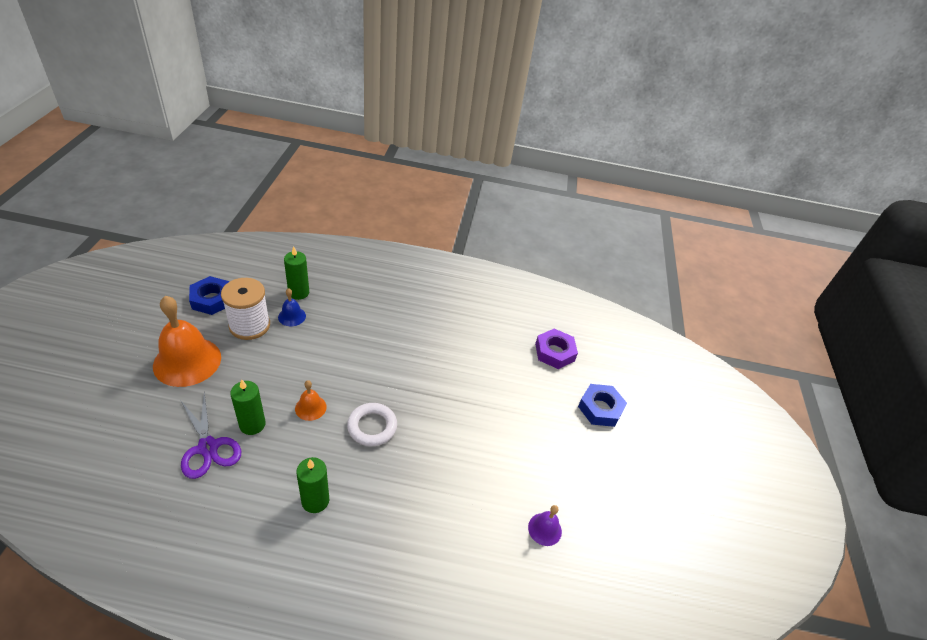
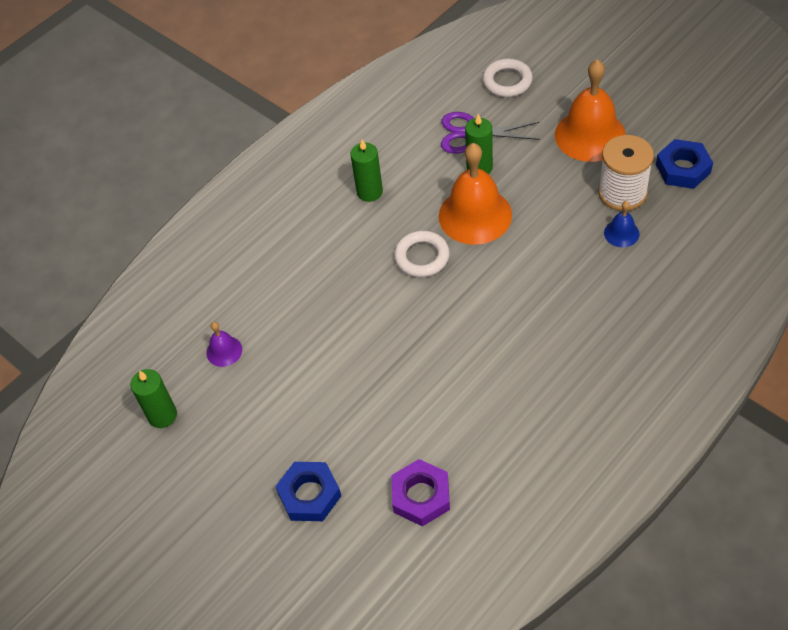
camera: 135 degrees right, 10 degrees up
(121, 445) = (507, 81): none -> white ring
(299, 292) = (663, 250): green candle -> green candle (162, 415)
(310, 407) = (475, 215): orange bell -> orange bell, size x2.15

